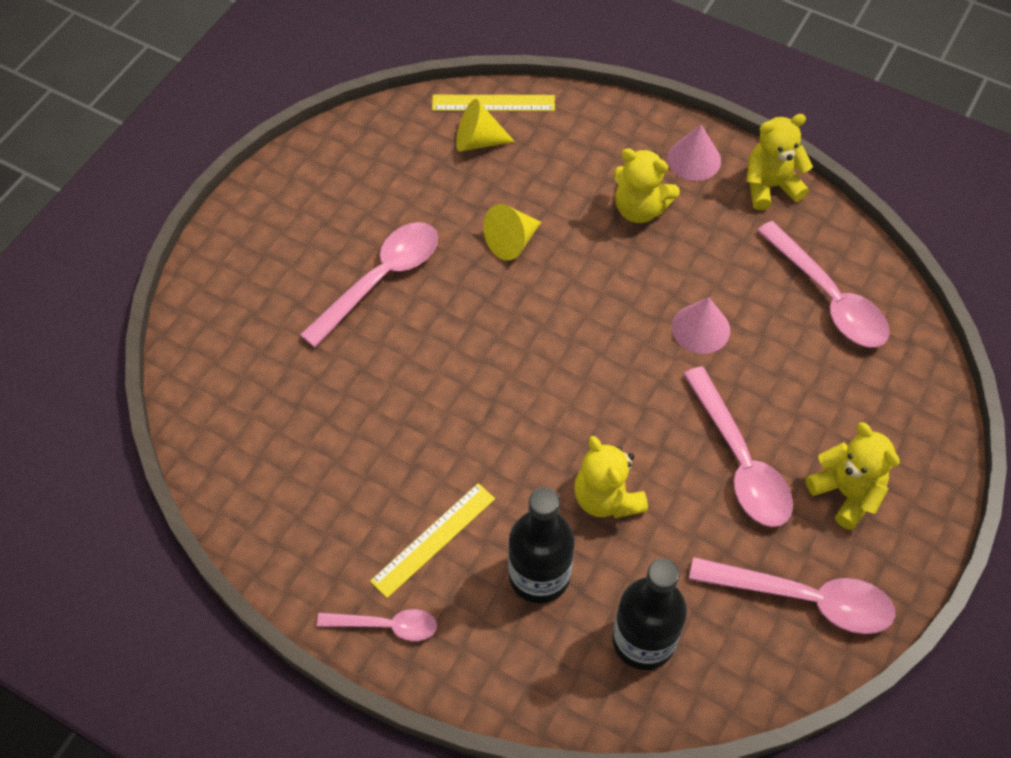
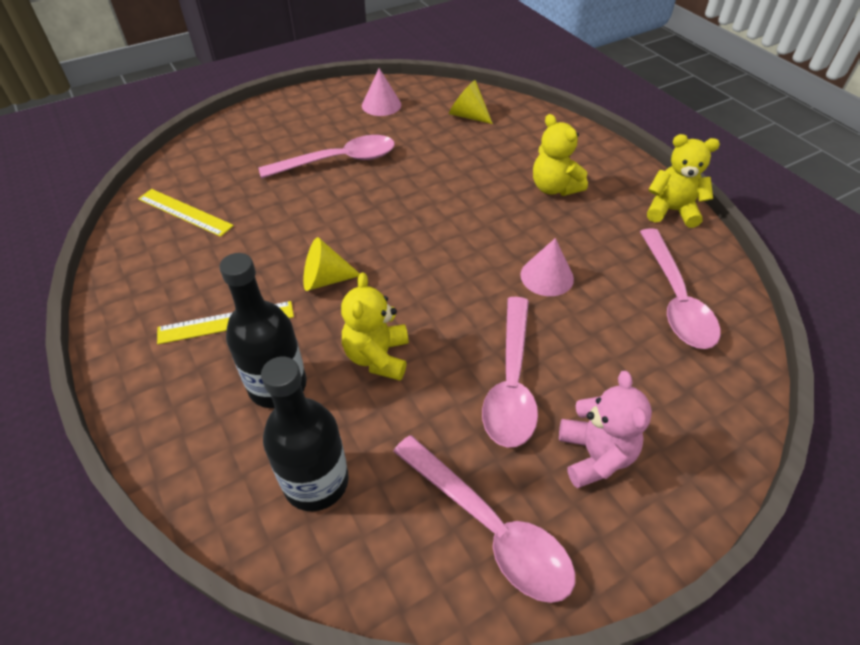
camera: 30 degrees right, 10 degrees down
(386, 625) = (138, 362): pink spoon -> none
(493, 103) = (494, 101): yellow ruler -> yellow ruler (185, 212)
(511, 241) = (444, 173): yellow cone -> yellow cone (325, 279)
(694, 159) = (618, 175): pink cone -> pink cone (381, 105)
(846, 493) = (595, 455): yellow teddy bear -> pink teddy bear

